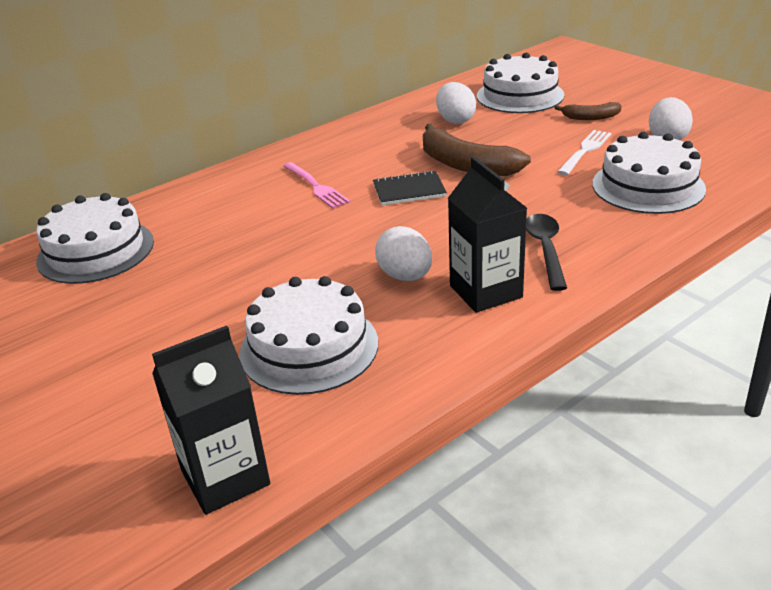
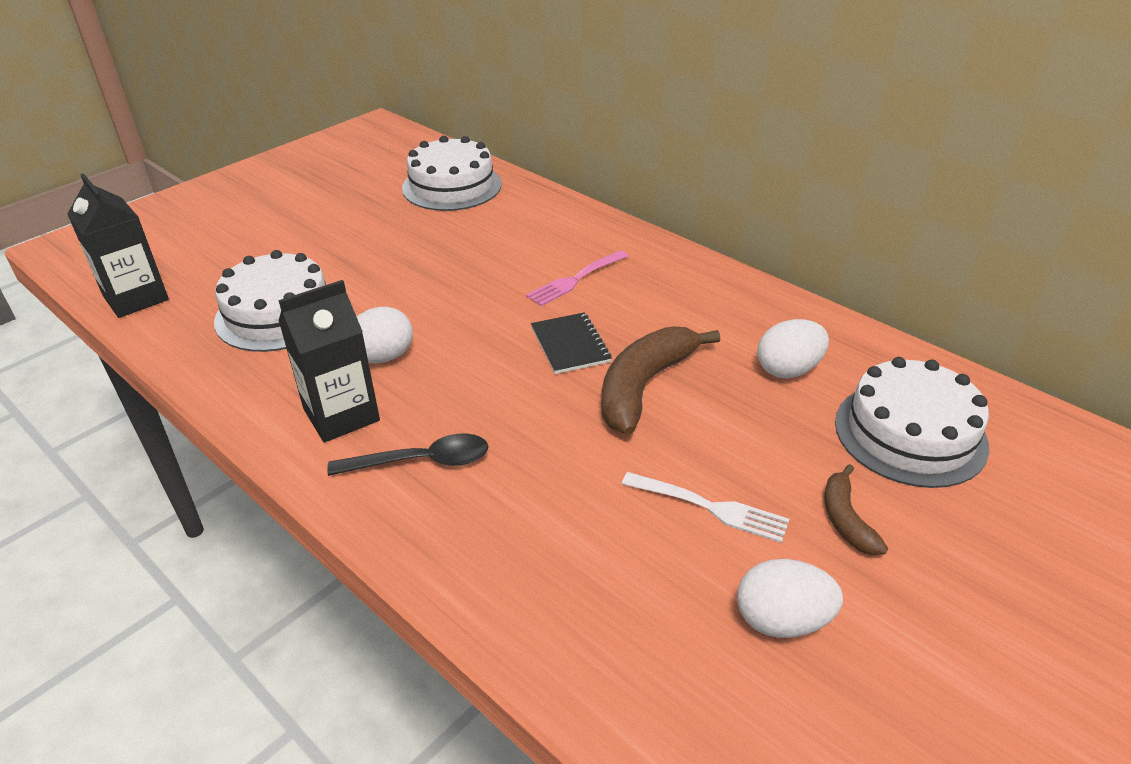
camera: 80 degrees right, 5 degrees up
(648, 186) = (594, 576): white cake -> none

